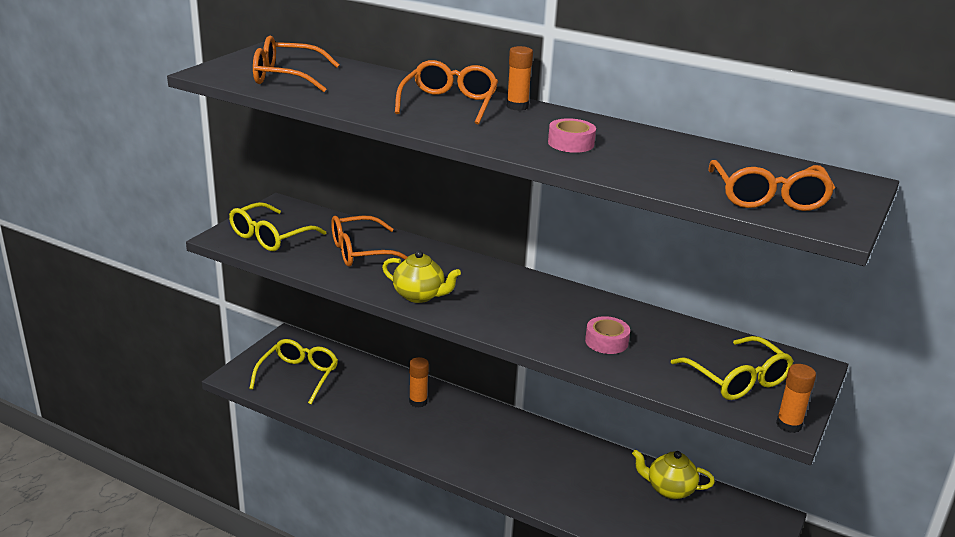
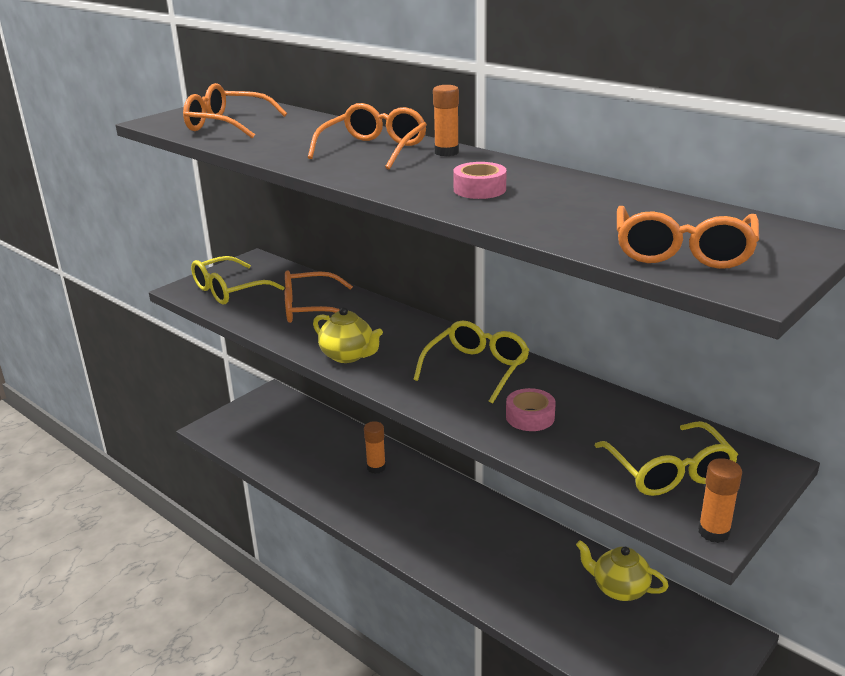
camera: 15 degrees right, 0 degrees up
(298, 376) = (268, 432): yellow glasses -> yellow glasses (477, 369)

